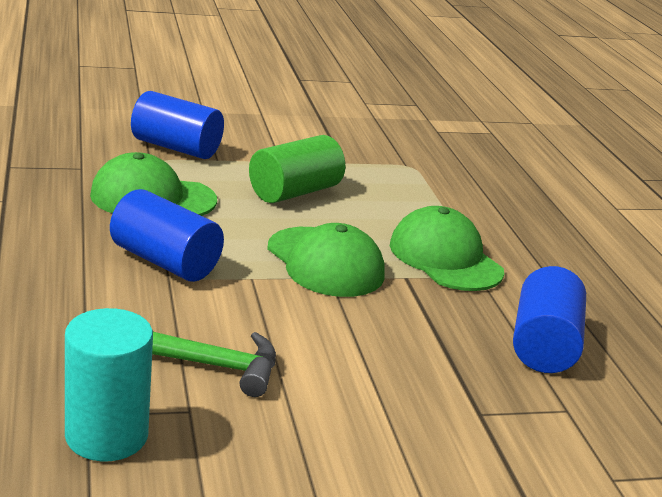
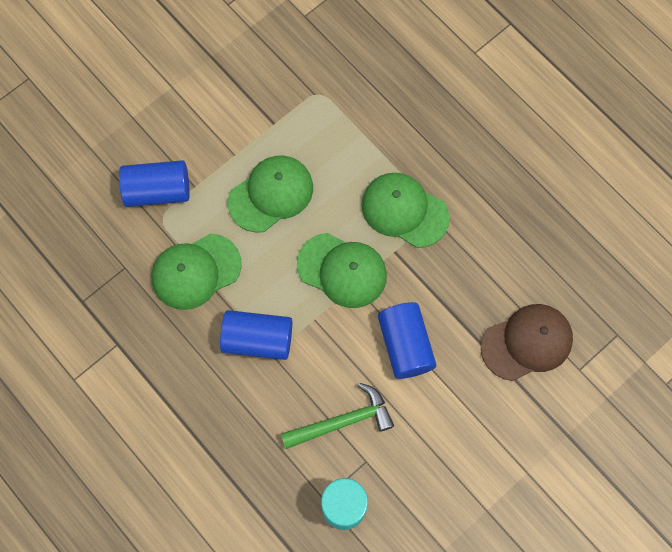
camera: 25 degrees left, 45 degrees up
(294, 192) = (271, 194): green cylinder -> green cap
(540, 417) = (527, 342): none -> brown cap
(543, 345) = (500, 270): blue cylinder -> blue cylinder (405, 345)

